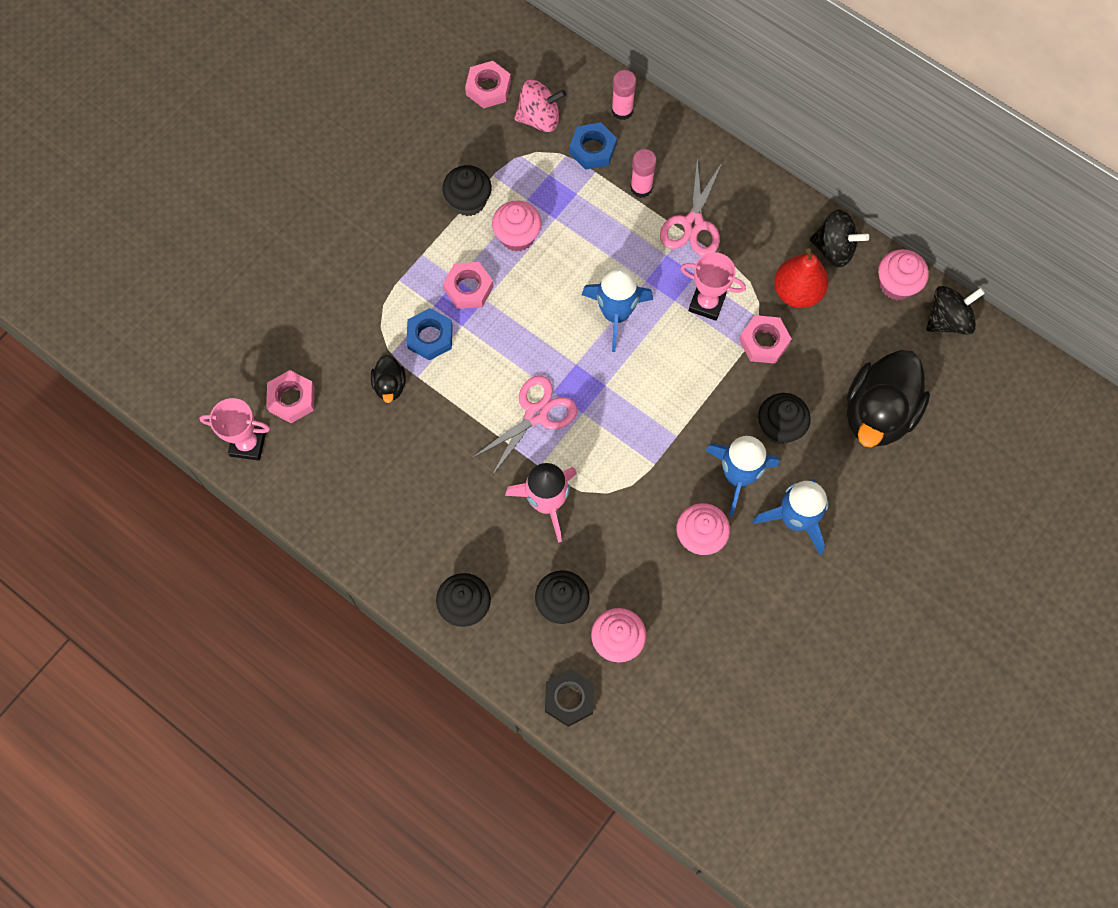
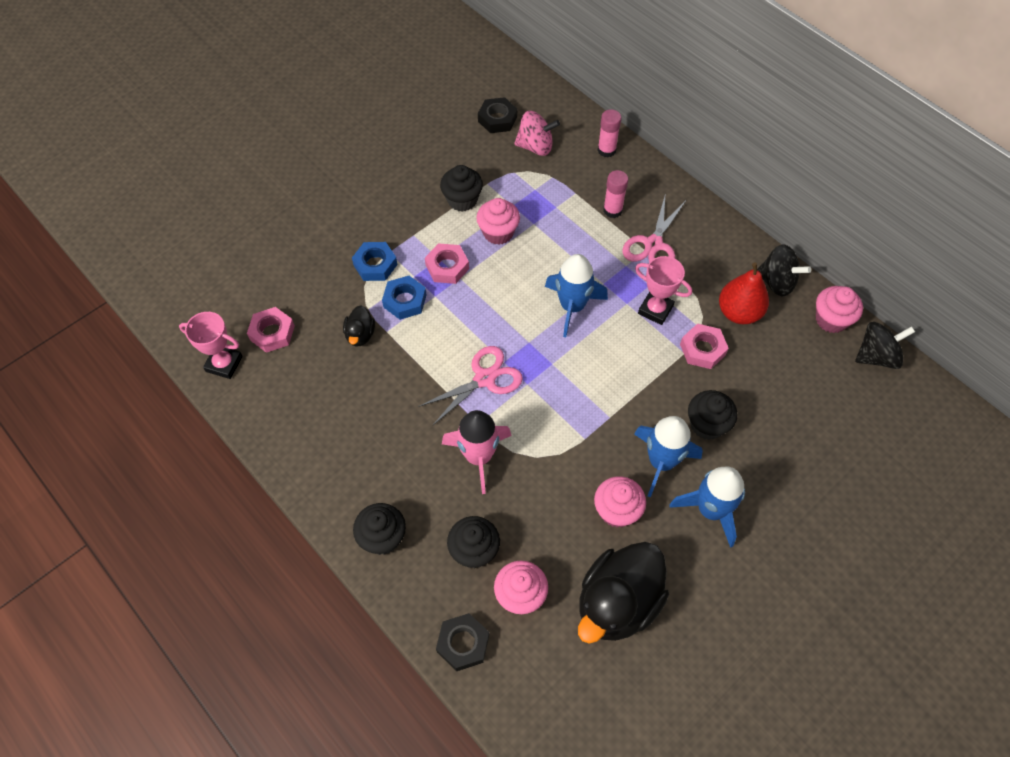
camera: 10 degrees right, 10 degrees down
(488, 88) = (497, 119): pink nut -> black nut
(592, 149) = (576, 175): blue nut -> blue nut (375, 265)
(878, 413) = (802, 427): black duck -> black duck (617, 603)

